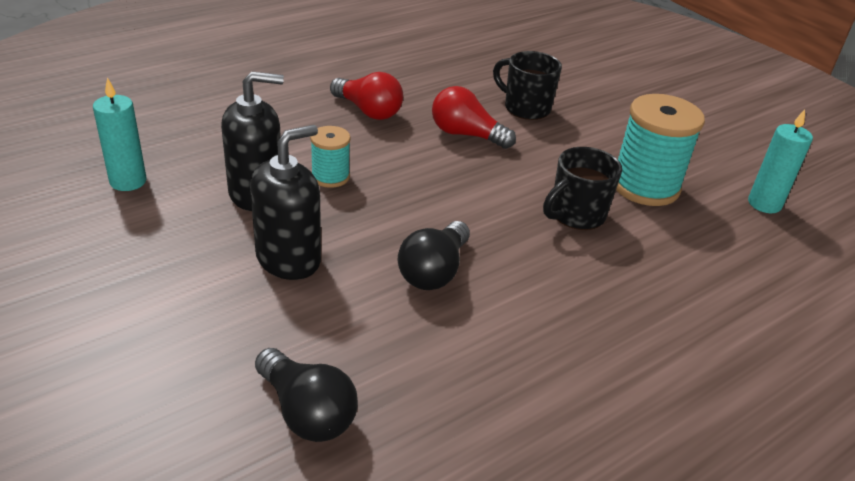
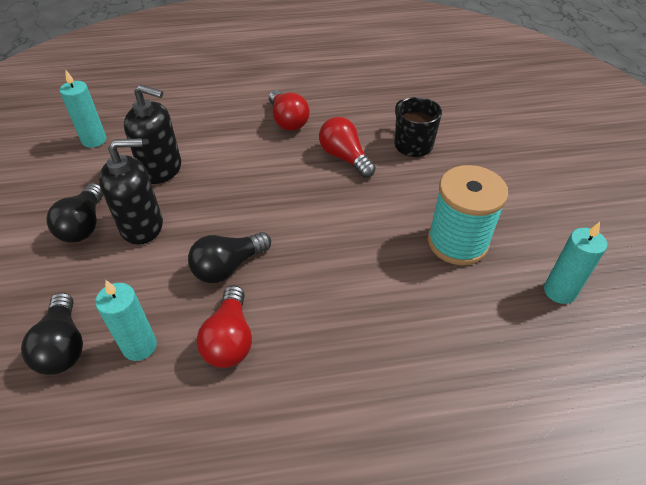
camera: 30 degrees right, 10 degrees up
(207, 277) = (84, 225): none -> black light bulb
(330, 177) = (219, 169): turquoise spool -> none
(404, 380) = (139, 346): none -> turquoise candle
(500, 339) = (230, 339): none -> red light bulb
(576, 215) = (375, 252): black mug -> none

